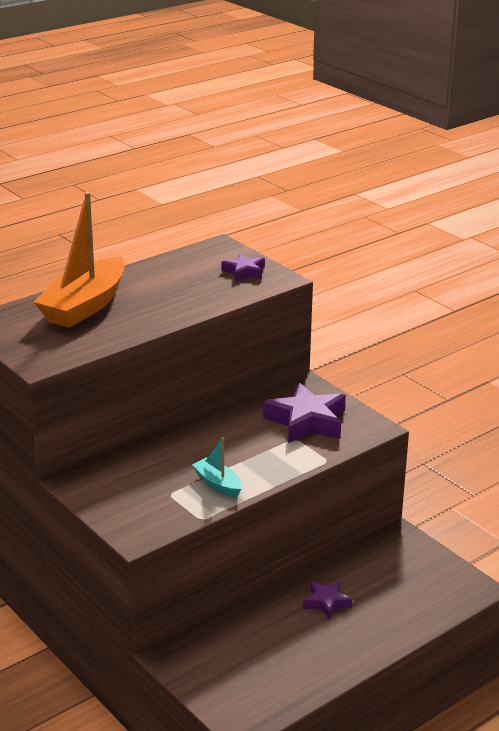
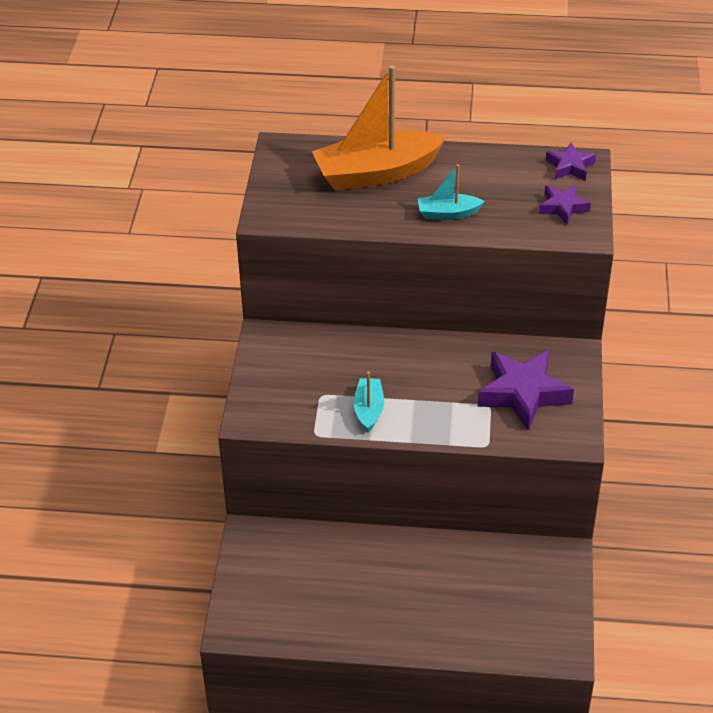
camera: 45 degrees right, 15 degrees up
(173, 306) = (448, 213): none -> turquoise boat
(326, 602) = (420, 574): purple star -> purple star (570, 166)

